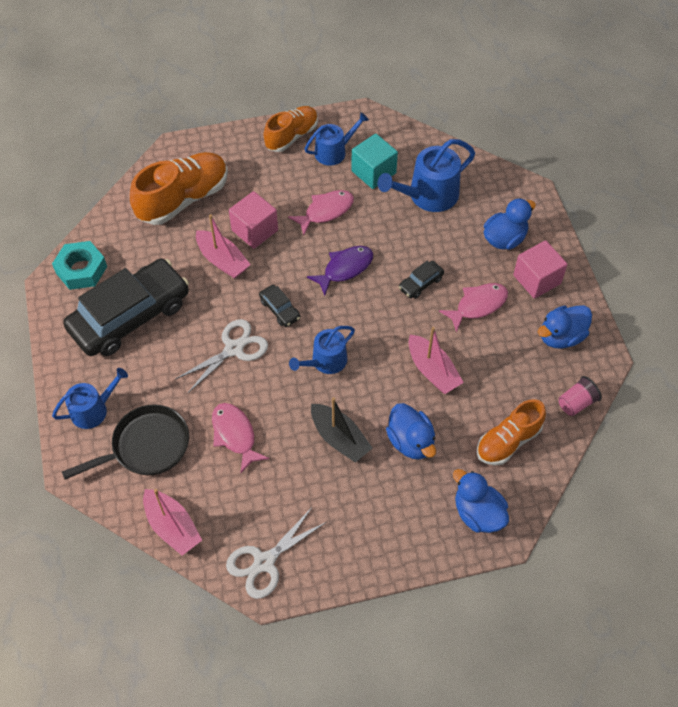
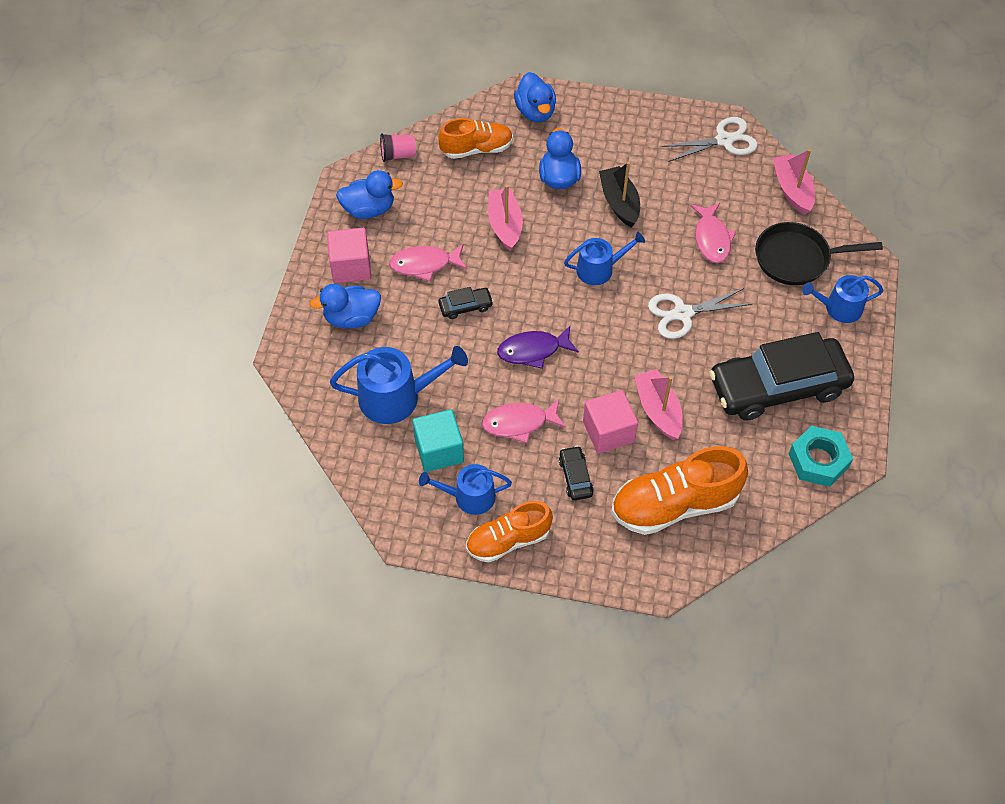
camera: 155 degrees left, 0 degrees up
(280, 309) = (620, 334): black car -> black car (575, 477)

